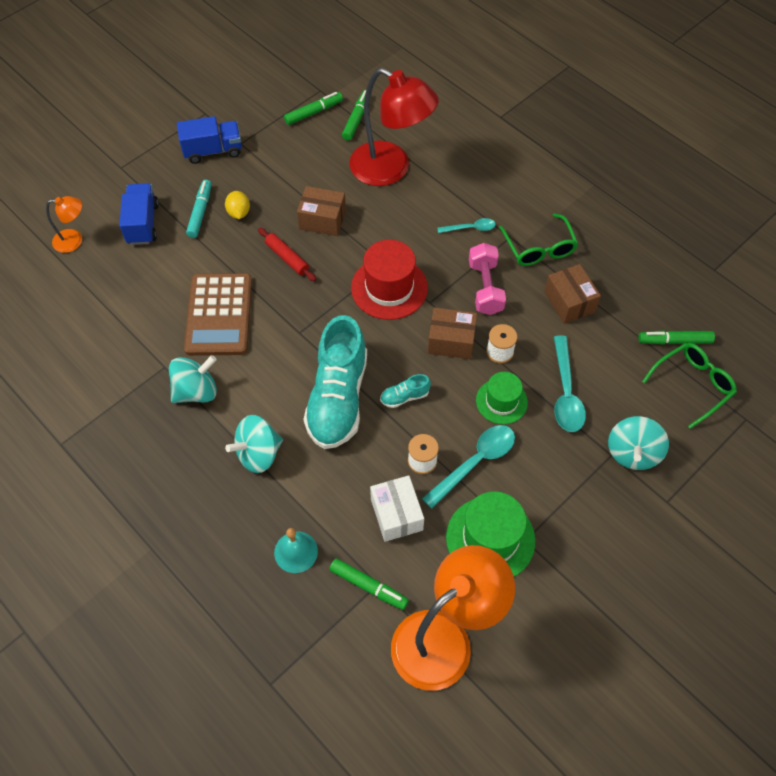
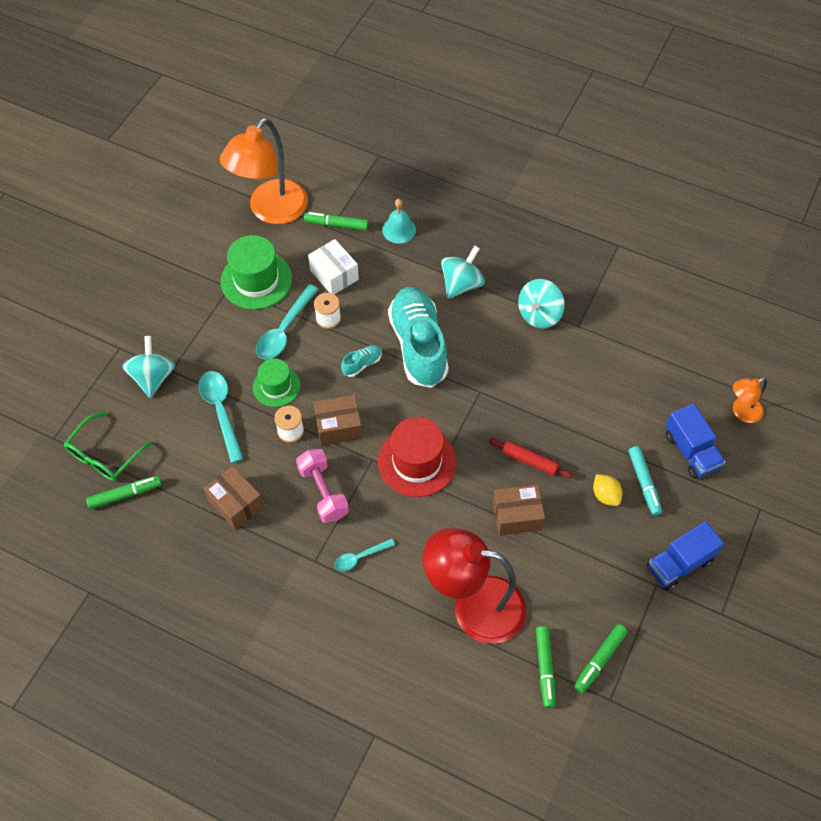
camera: 160 degrees right, 0 degrees up
(219, 315) = (560, 384): brown calculator -> none
(539, 248) = (280, 556): green glasses -> none

